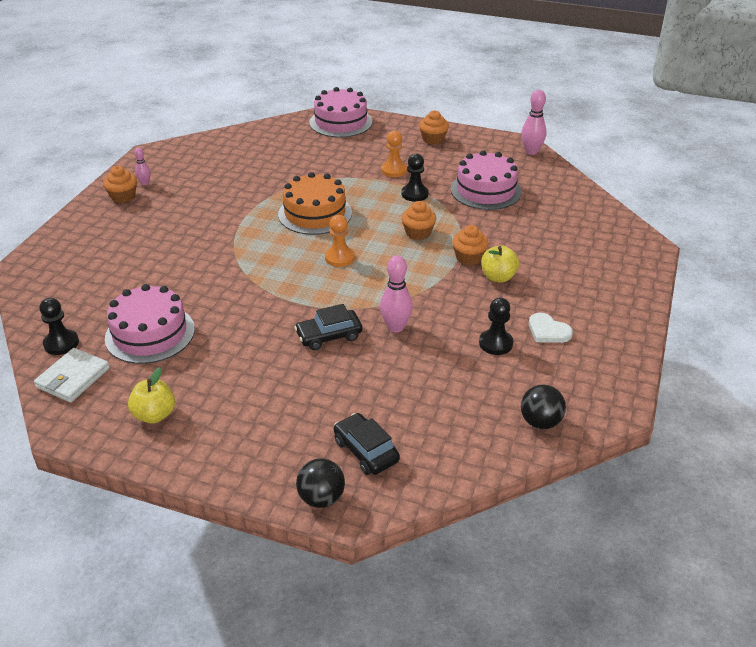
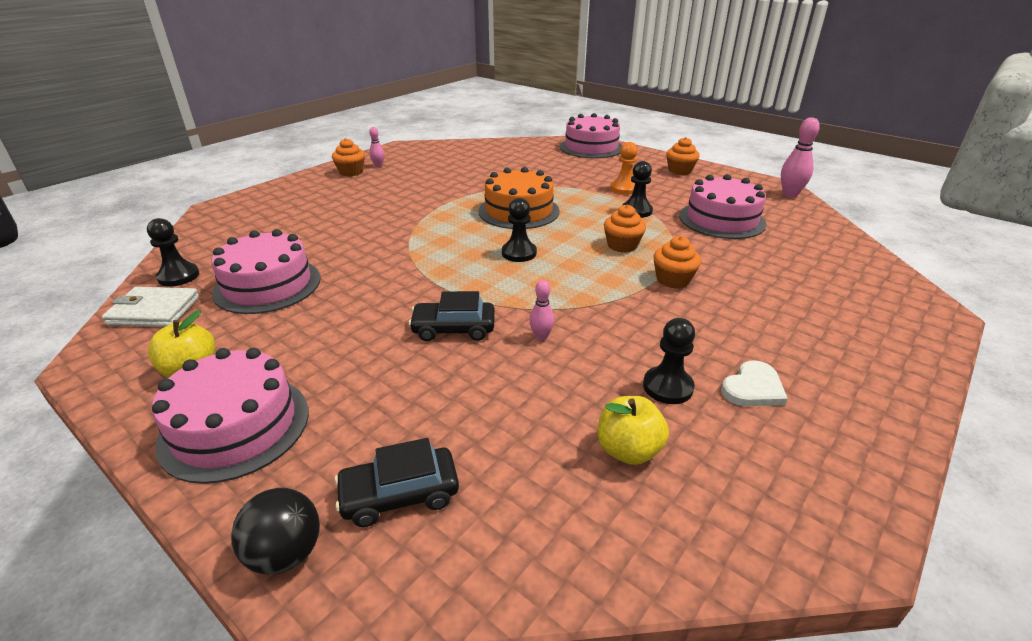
camera: 20 degrees right, 5 degrees down
(73, 378) = (154, 311): white wallet -> white wallet turned 45 degrees clockwise
(225, 442) = (235, 426): none -> pink cake
(339, 258) = (519, 253): orange pawn -> black pawn
(366, 451) = (400, 495): black car -> black car turned 90 degrees counterclockwise
(395, 327) = (541, 337): pink bowling pin -> pink bowling pin, size x0.57
(498, 277) = (703, 307): yellow apple -> yellow apple (628, 450)
(540, 422) = (696, 528): black ball -> none
(548, 331) = (753, 388): white heart -> white heart turned 105 degrees counterclockwise

